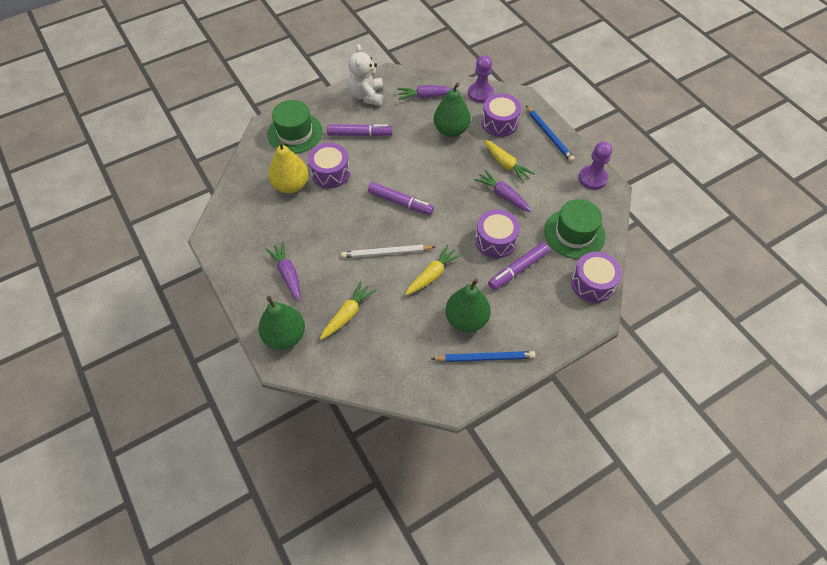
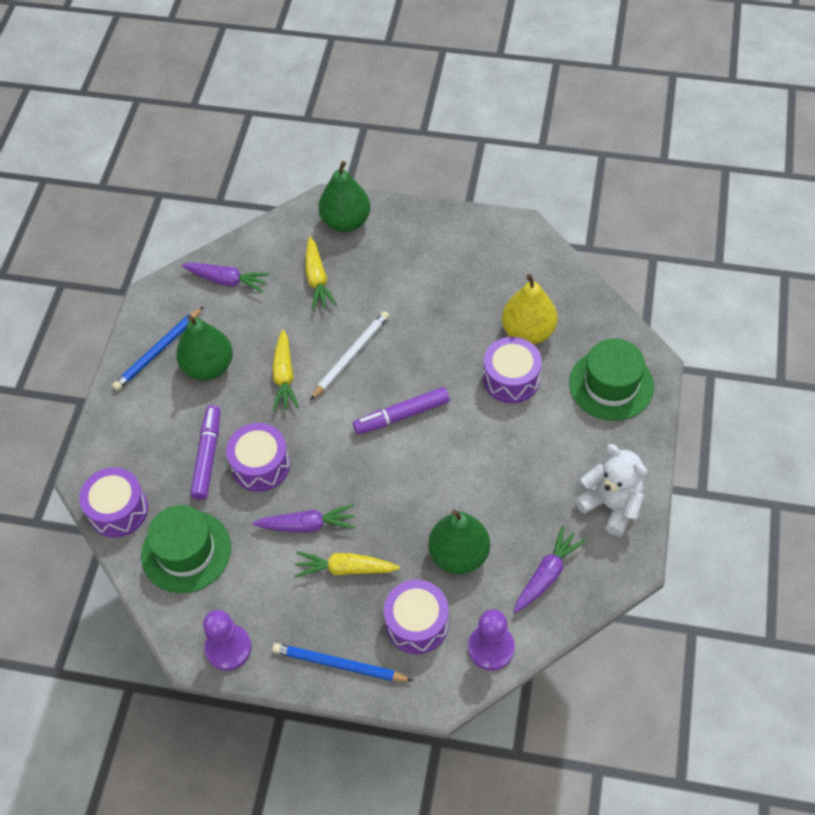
camera: 135 degrees right, 0 degrees up
(288, 274) = (411, 261): purple carrot -> purple carrot (227, 281)
(359, 134) = (547, 449): purple marker -> none

